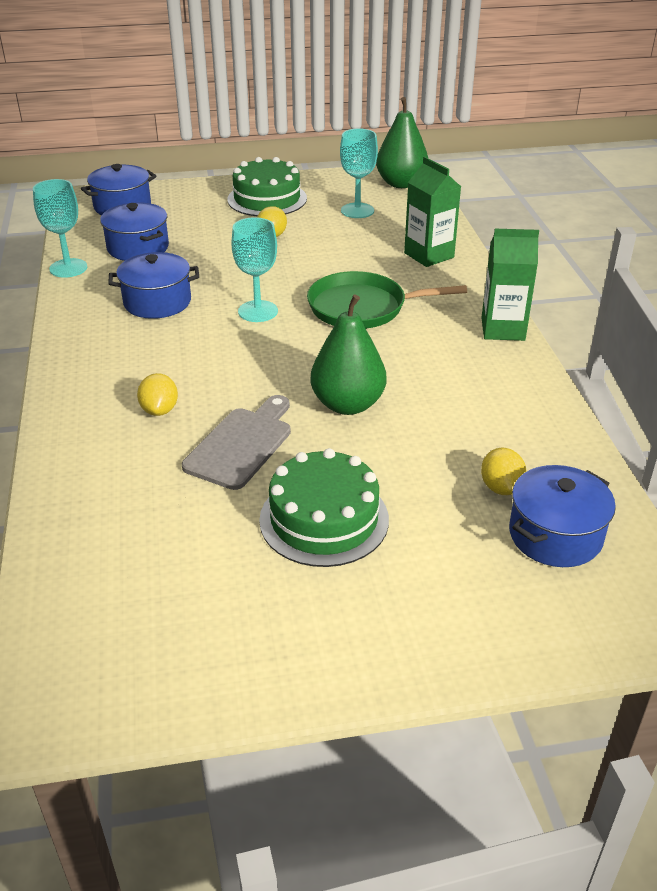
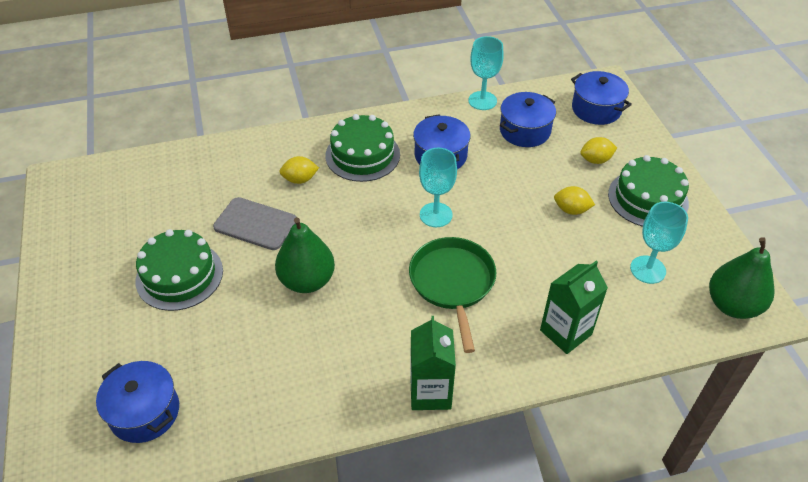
camera: 85 degrees right, 10 degrees up
(131, 357) = (362, 155): none -> green cake
(501, 487) = (201, 379): yellow lemon -> yellow lemon (595, 160)

